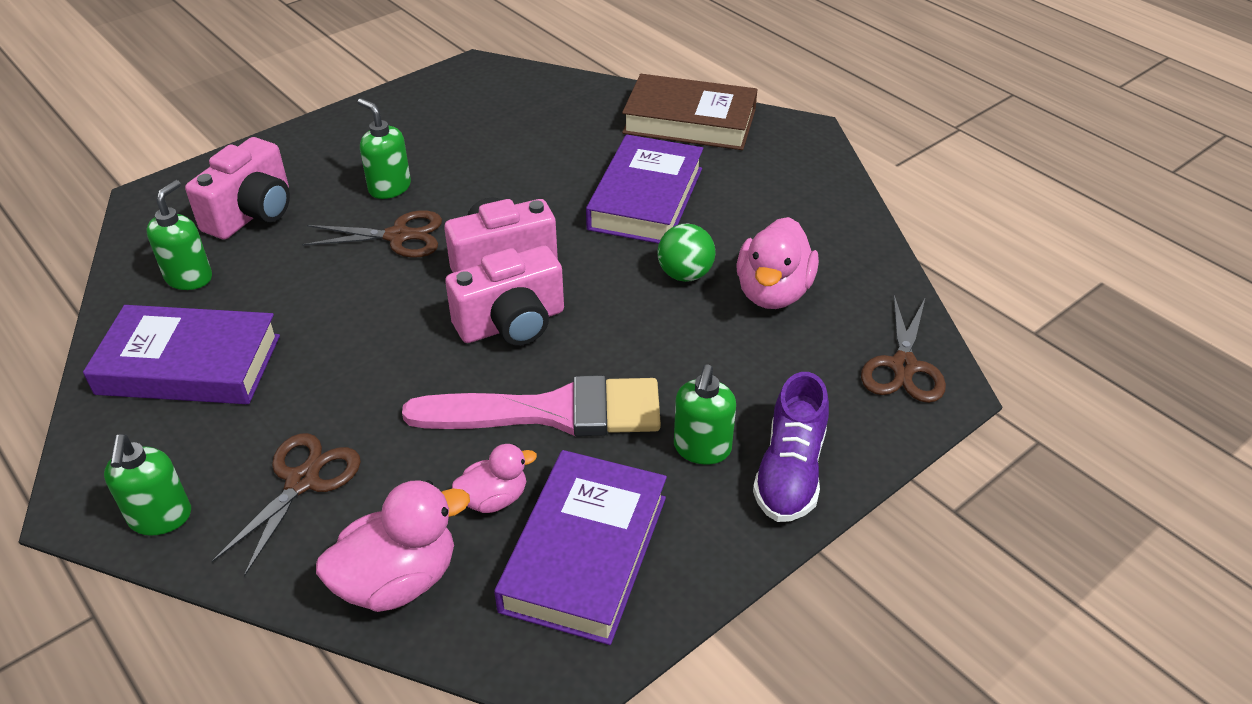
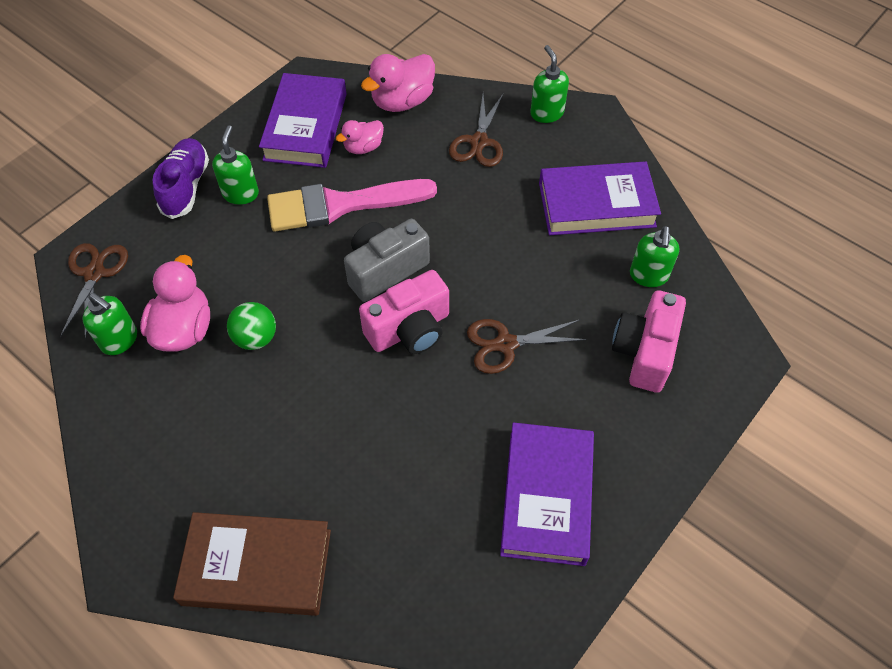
camera: 170 degrees right, 15 degrees up
(389, 188) = (540, 404): green soap dispenser -> green soap dispenser (120, 340)
(512, 323) = (385, 269): pink camera -> grey camera
(646, 198) = (296, 427): purple book -> purple book (546, 497)

